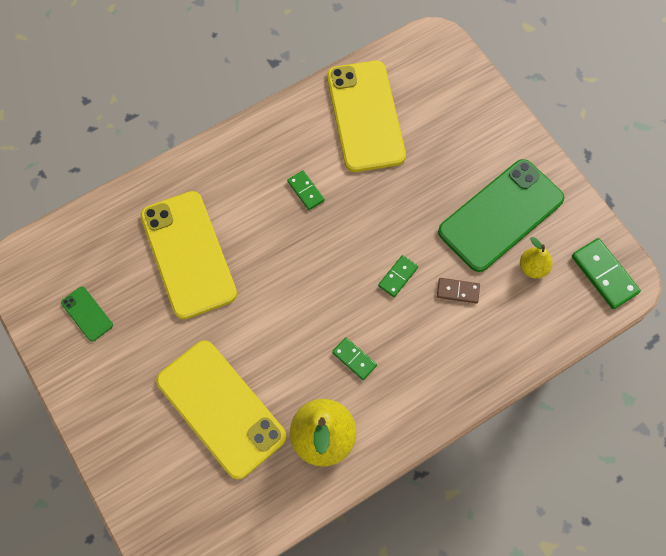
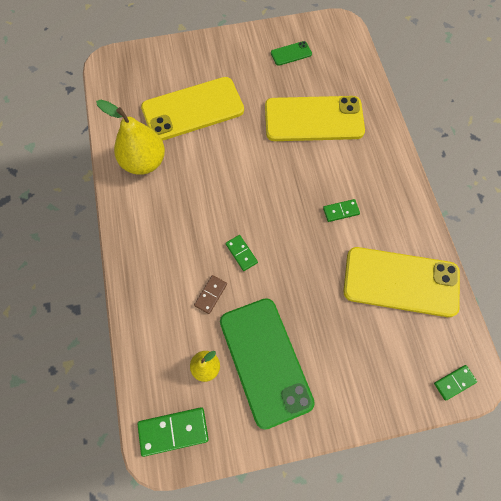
camera: 110 degrees right, 0 degrees up
(354, 359) = (189, 199): green domino -> green domino (454, 382)

